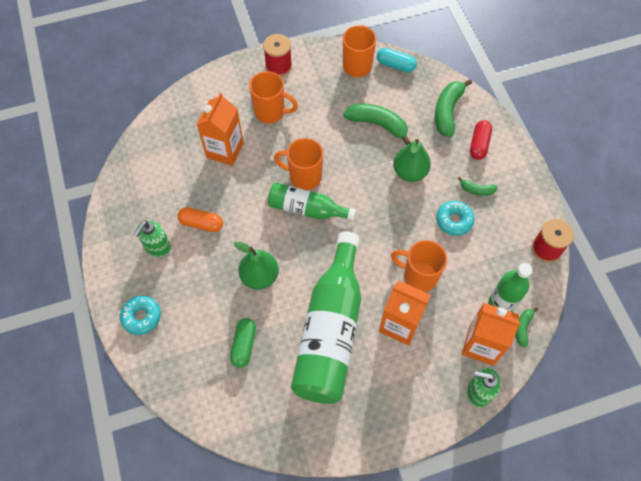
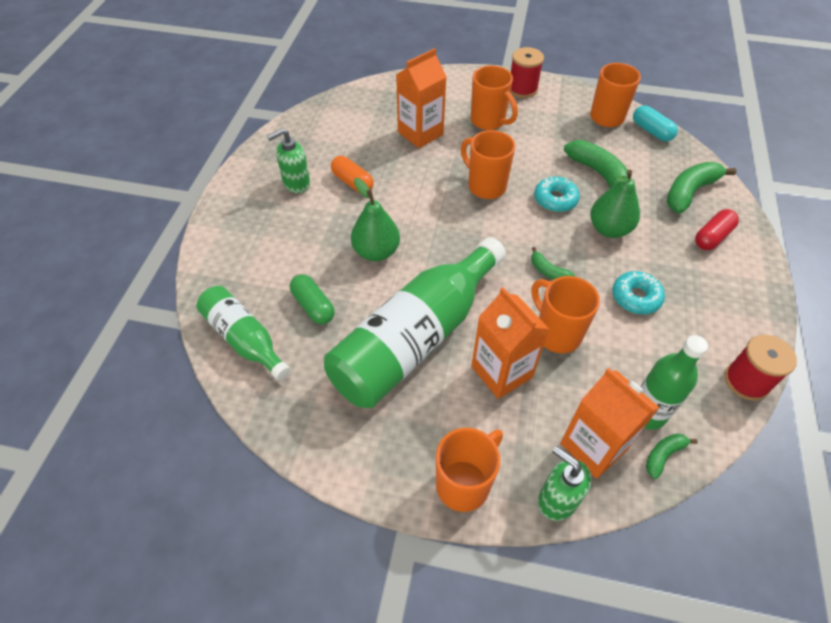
camera: 30 degrees right, 10 degrees down
(141, 317) = (235, 233): turquoise donut -> turquoise donut (555, 199)
(244, 345) = (313, 306): green capsule -> green capsule turned 75 degrees counterclockwise
(307, 209) = (469, 214): green bottle -> green bottle (244, 339)
(420, 414) = (464, 484): none -> orange mug
(476, 190) = (683, 279): green banana -> green banana (548, 271)

